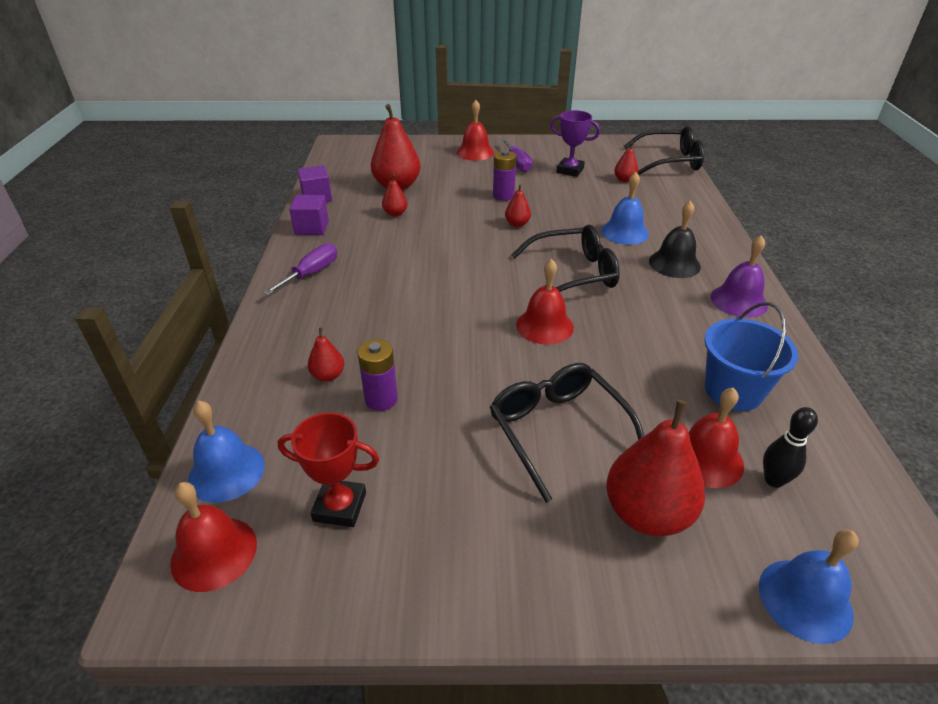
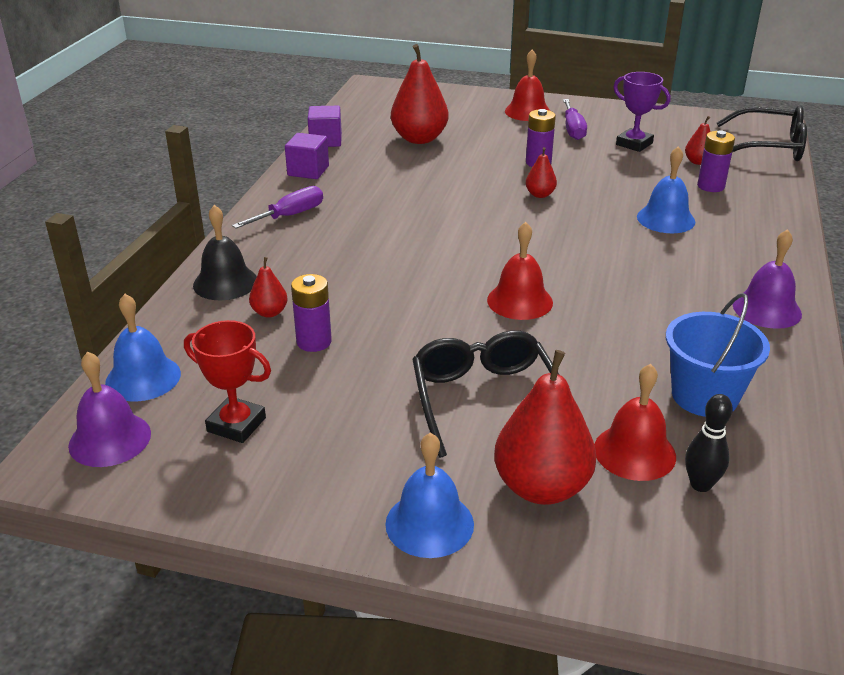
camera: 15 degrees right, 5 degrees down
(214, 553) = (110, 439): red bell -> purple bell
(395, 213) = (405, 167): red pear -> none
(574, 273) = (580, 254): black glasses -> none
(644, 199) = (710, 186): none -> purple battery
(674, 263) = (709, 260): black bell -> black bell (225, 282)
(805, 599) = (670, 590): blue bell -> blue bell (429, 523)

